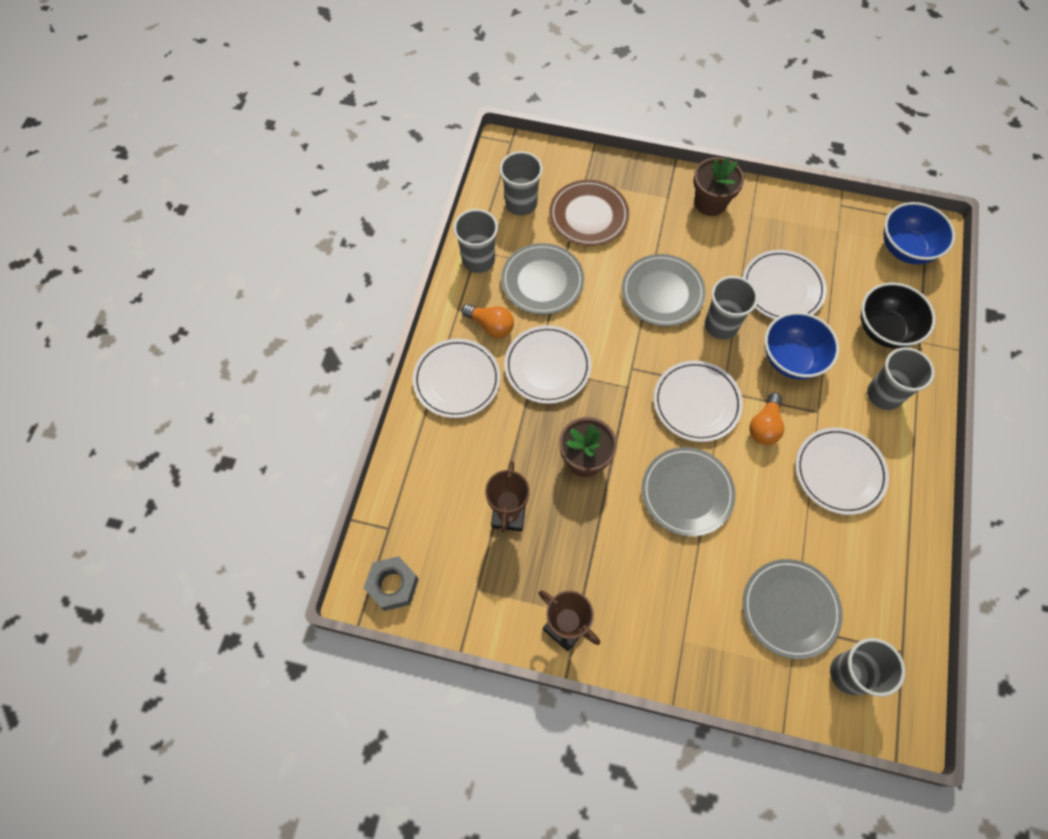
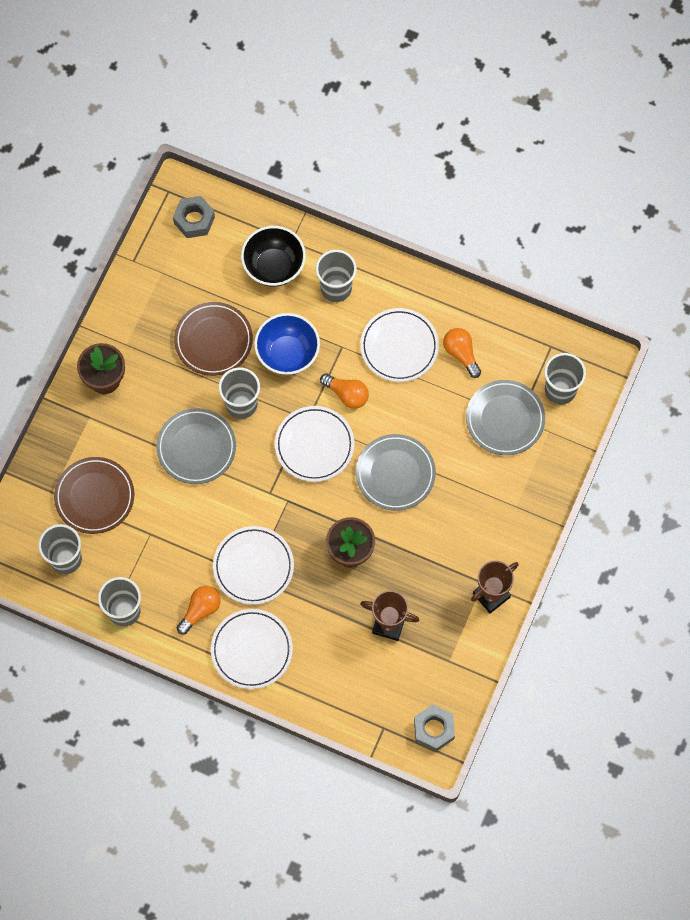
camera: 80 degrees left, 5 degrees up
(542, 281) = (161, 554): grey plate -> none
(782, 288) = (213, 340): white plate -> brown plate
(854, 543) = (461, 354): none -> orange light bulb
(905, 249) = (194, 220): blue bowl -> grey nut

